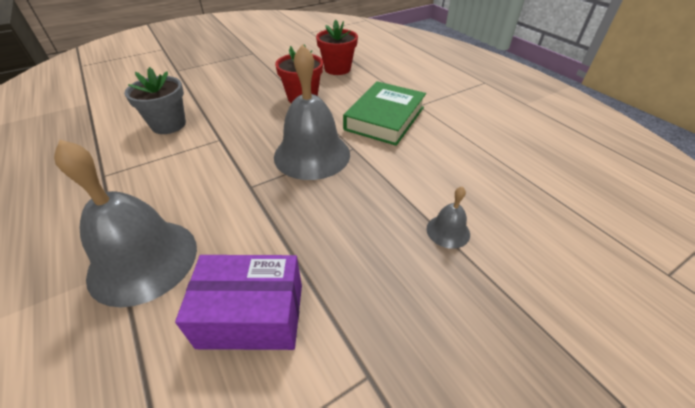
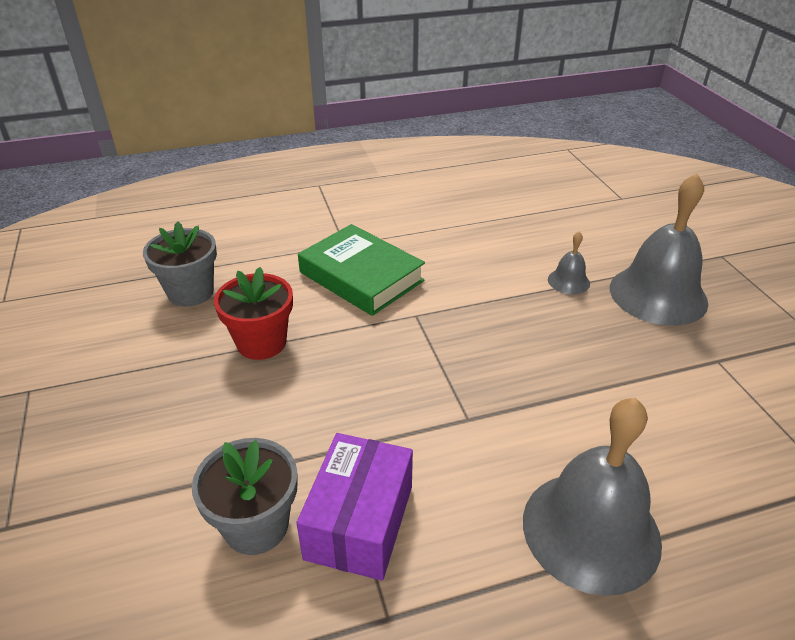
camera: 75 degrees left, 5 degrees down
(252, 315) = (666, 428): purple box -> purple box (359, 522)
(312, 154) = (417, 352): grey bell -> grey bell (658, 294)
(337, 69) = (191, 292): red flower pot -> grey flower pot

